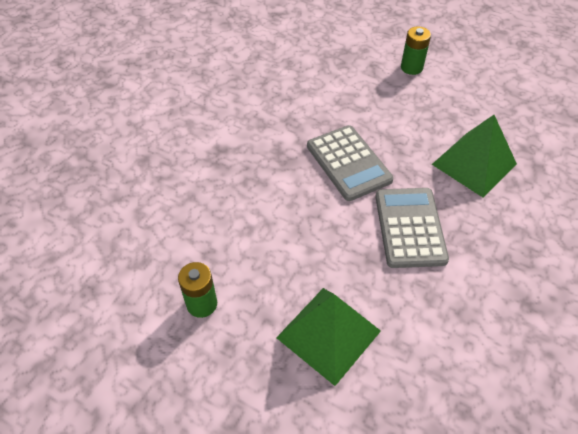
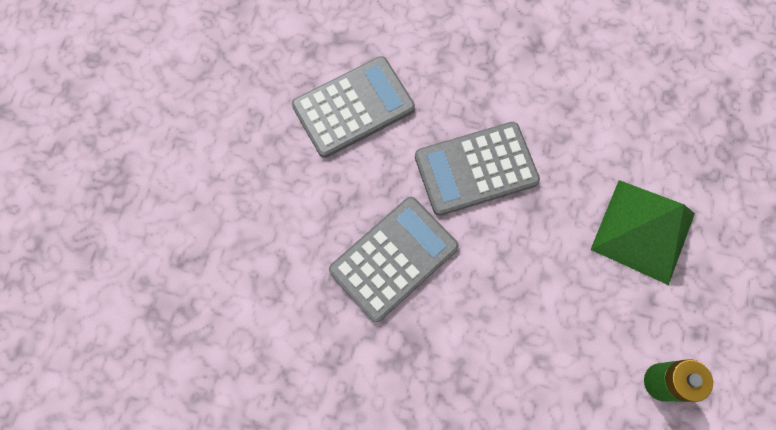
camera: 105 degrees left, 20 degrees up
(411, 67) = (176, 205): green battery -> none
(474, 164) = (353, 107): green pyramid -> grey calculator

